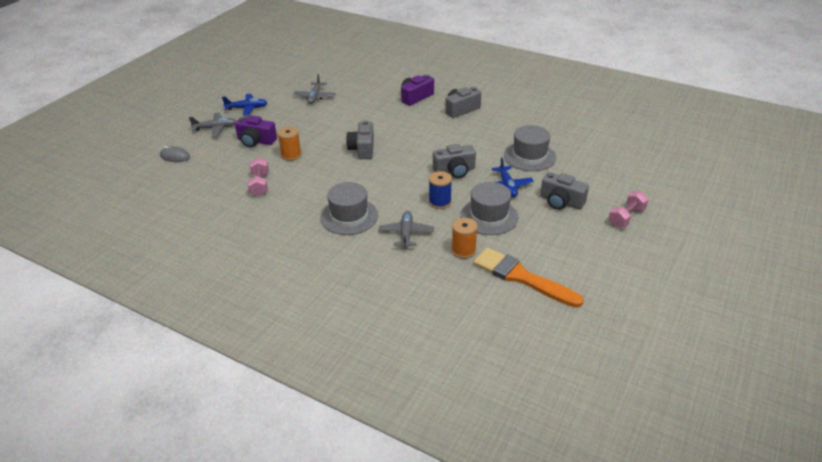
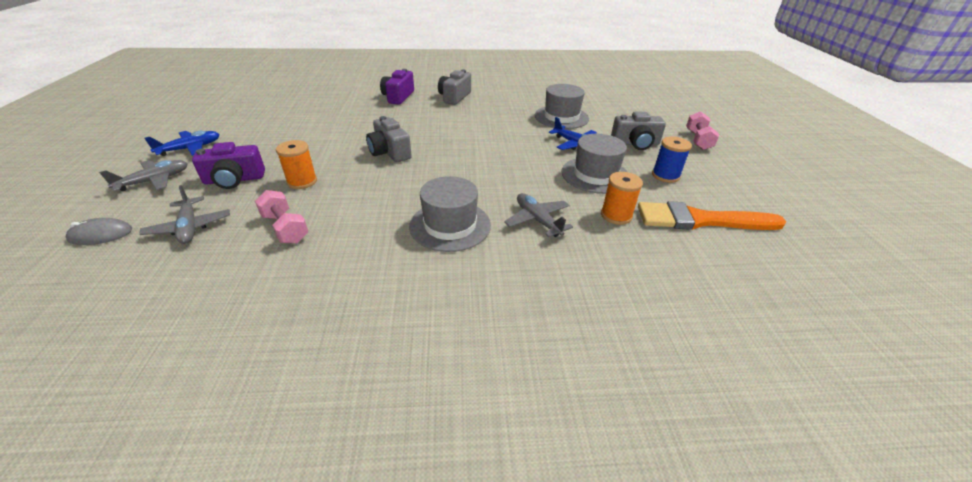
camera: 35 degrees left, 0 degrees up
(315, 97) = (279, 119): grey plane -> grey plane (190, 227)
(440, 202) = (533, 177): blue spool -> blue spool (665, 175)
(454, 171) = (511, 146): grey camera -> none

